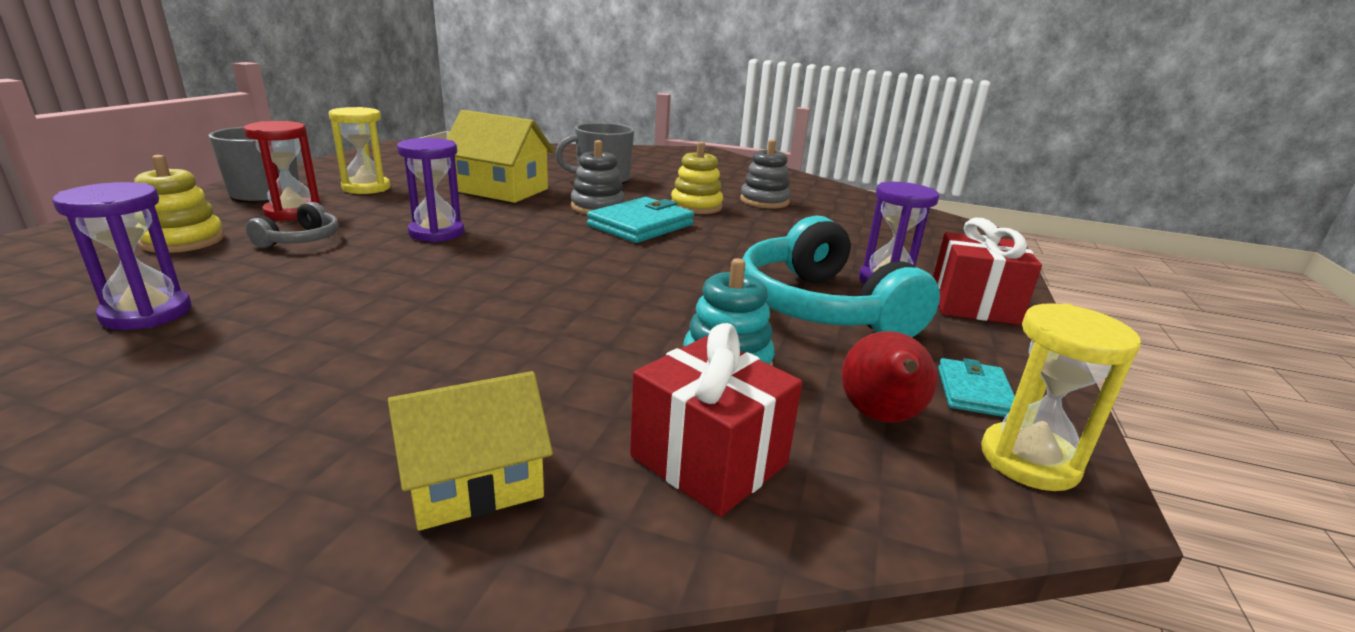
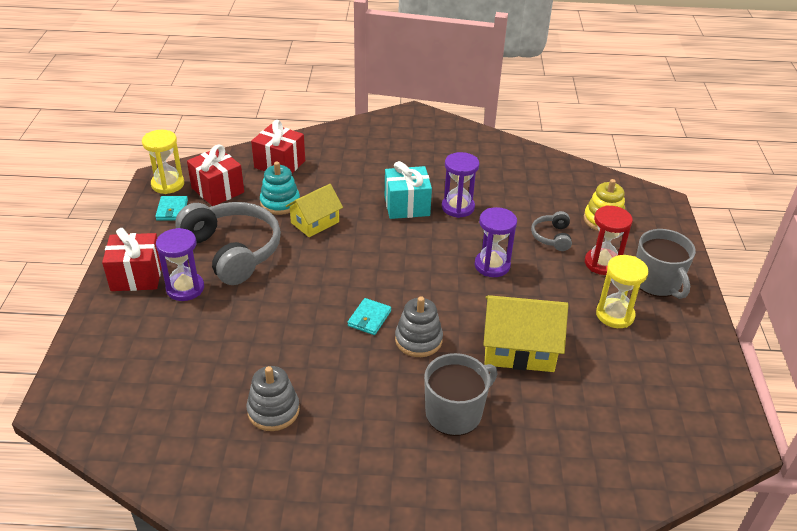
camera: 165 degrees right, 15 degrees up
(147, 313) = (528, 176): purple hourglass -> purple hourglass (458, 207)
(470, 311) = (407, 206): none -> turquoise gift
(474, 482) = (346, 146): yellow house -> yellow house (315, 222)
(641, 225) = (369, 318): turquoise wallet -> turquoise wallet, size x0.56
(696, 206) = (337, 372): yellow stacking toy -> none
(821, 307) = (233, 251): turquoise headphones -> grey headphones
(880, 418) = (217, 190): red pear -> red gift

